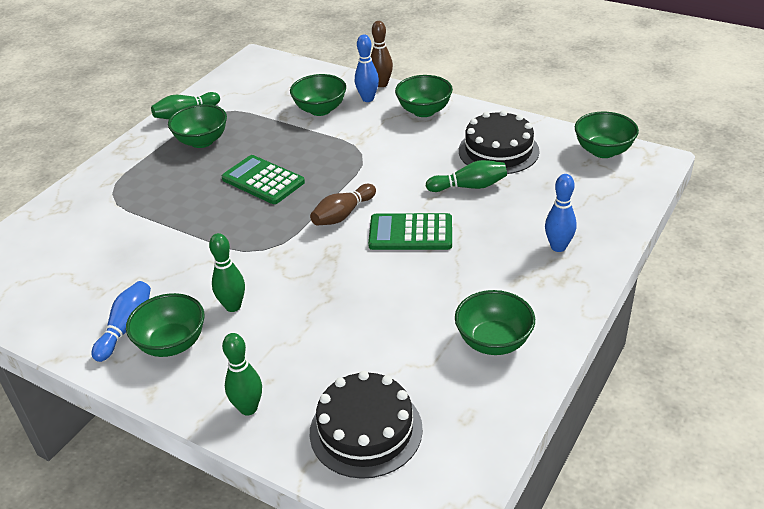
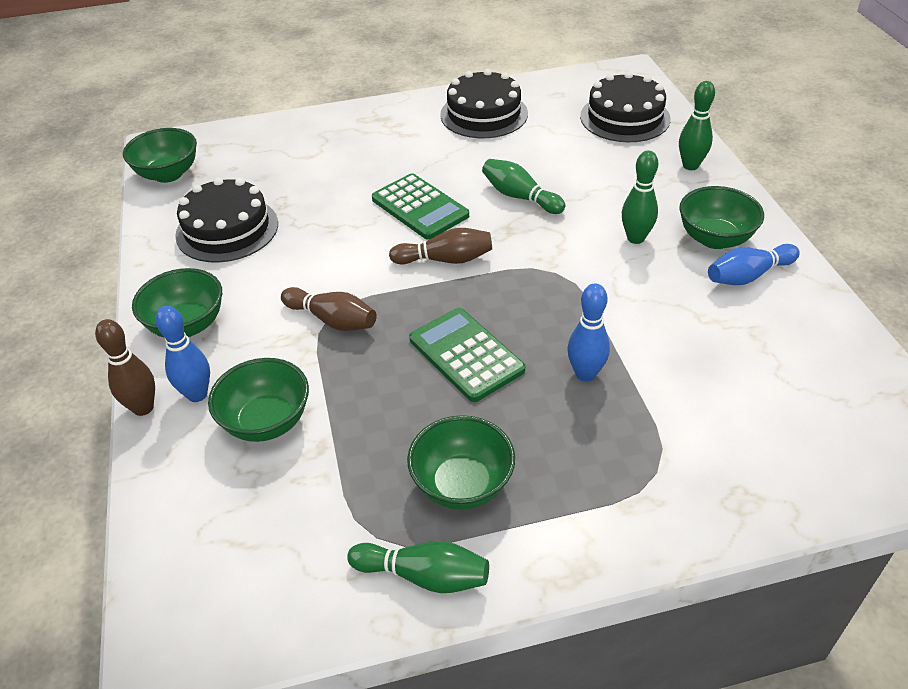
camera: 135 degrees left, 5 degrees up
(263, 180) = (466, 355): green calculator -> green calculator turned 150 degrees clockwise
(357, 153) = (332, 320): none -> brown bowling pin
(469, 186) = (311, 214): green bowling pin -> green bowling pin (520, 197)
(493, 342) = (484, 114): green bowl -> black cake
(558, 247) = (345, 135): blue bowling pin -> blue bowling pin (585, 374)

